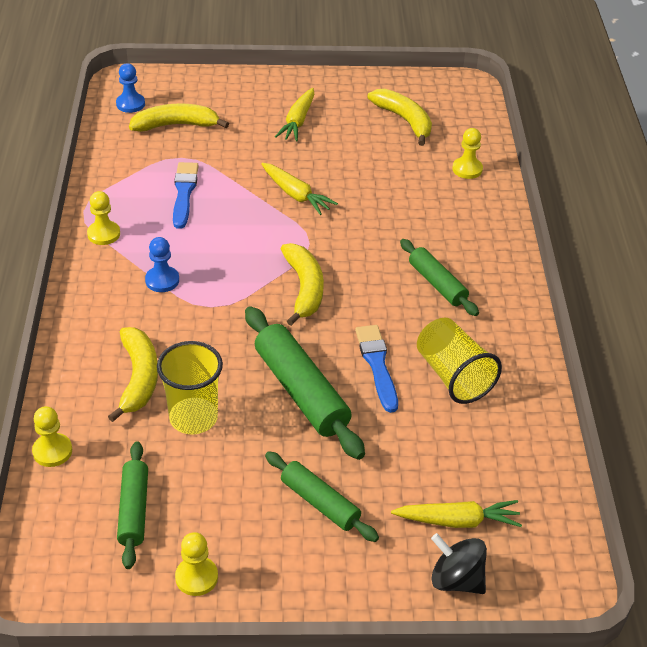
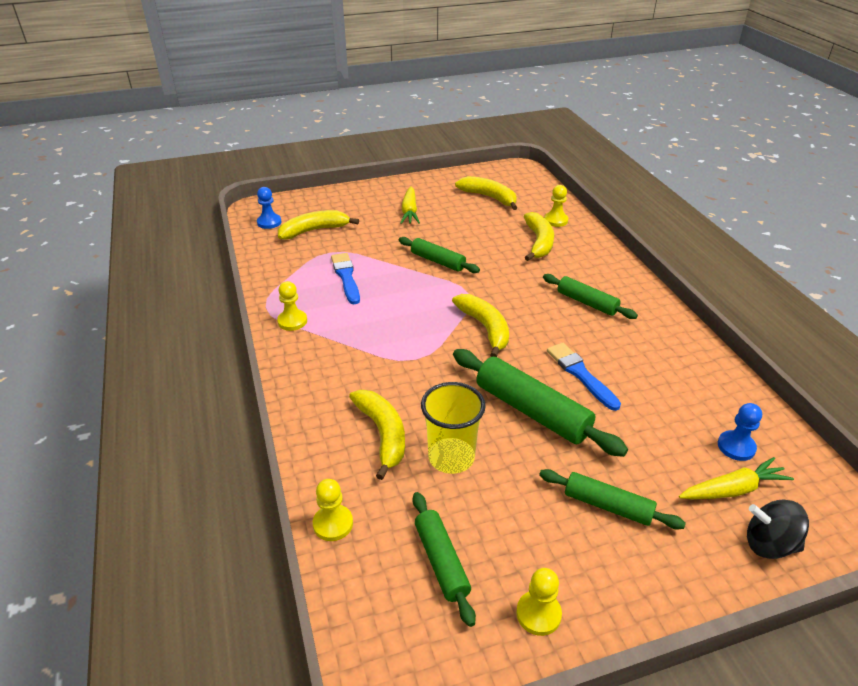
camera: 15 degrees left, 5 degrees down
(162, 280) = (362, 347): blue pawn -> blue pawn (736, 447)
(296, 195) = (437, 261): yellow carrot -> green rolling pin
(428, 195) = (539, 242): none -> yellow banana
(453, 376) = (646, 369): yellow cup -> none

